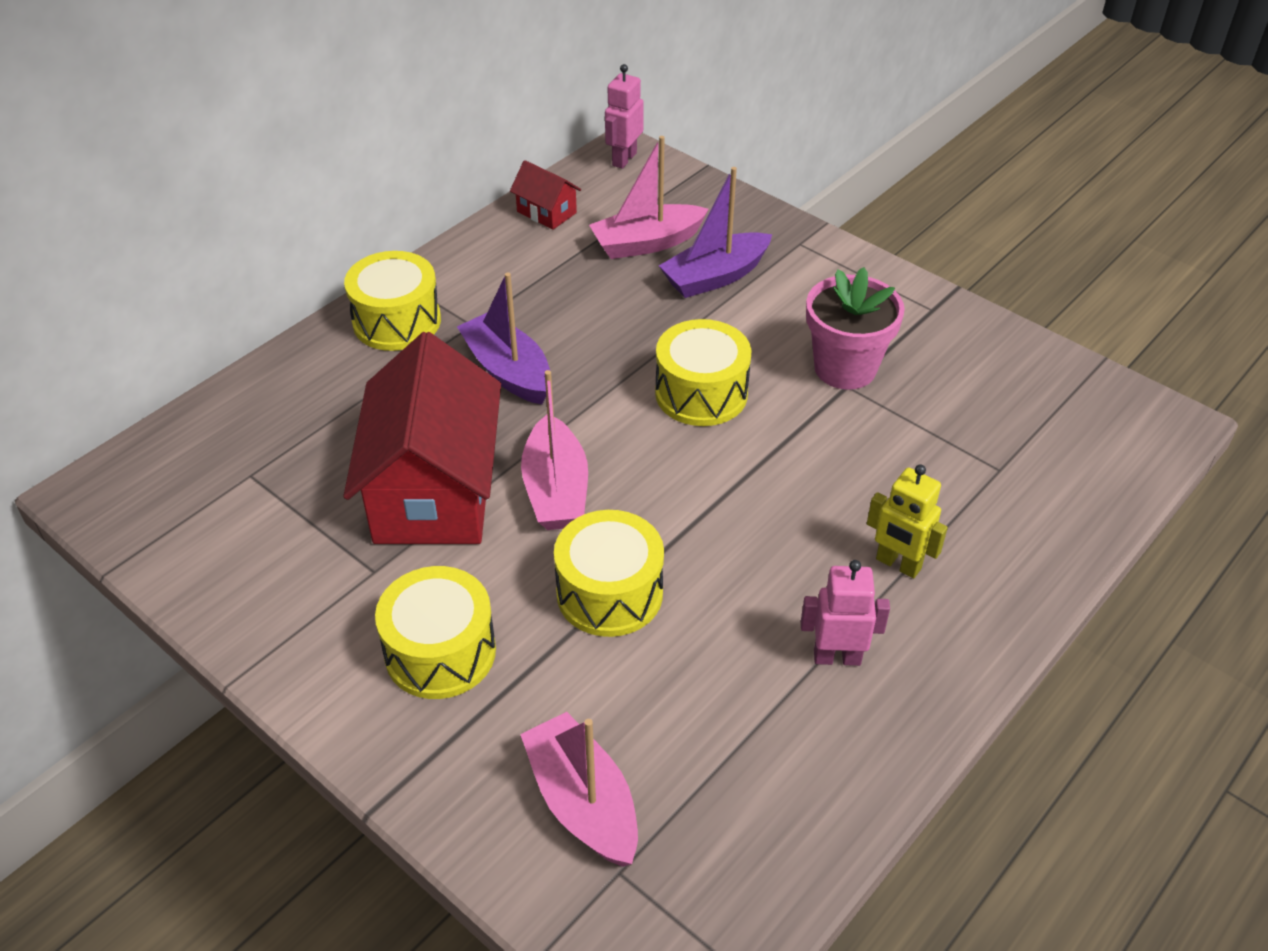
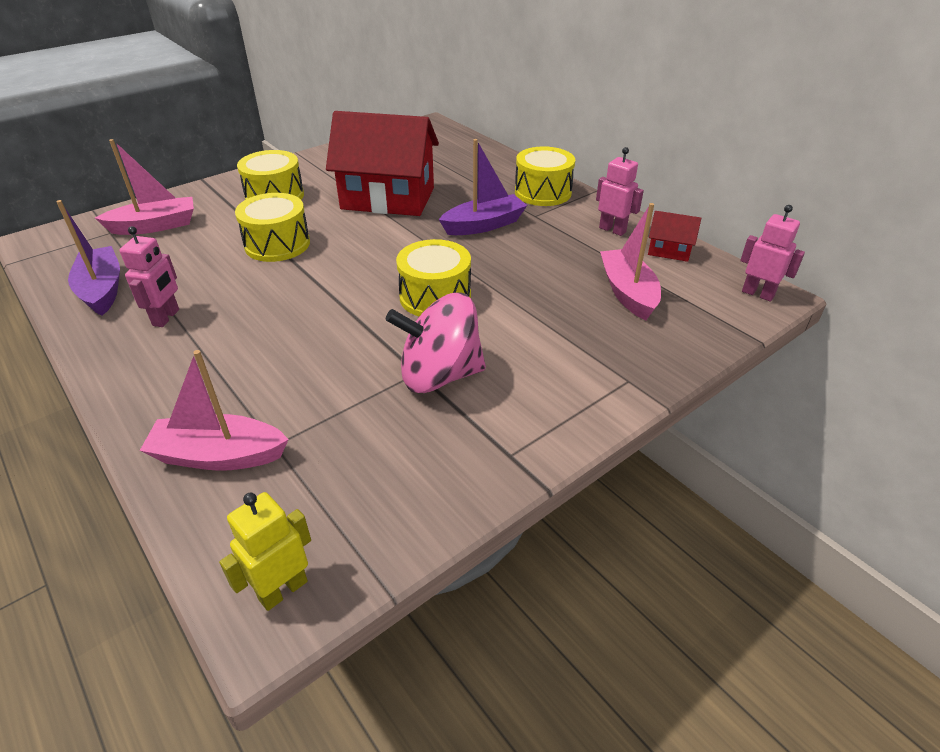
camera: 100 degrees right, 5 degrees down
(502, 255) = (612, 230): none -> pink robot
(546, 212) = (669, 251): red house -> red house turned 60 degrees clockwise
(556, 490) = (369, 234): pink boat -> pink boat (219, 455)
(715, 277) = (578, 322): purple boat -> purple boat (102, 290)
(845, 368) = (439, 375): pink flower pot -> pink spinning top
(898, 564) = (217, 360): yellow robot -> yellow robot (283, 590)

